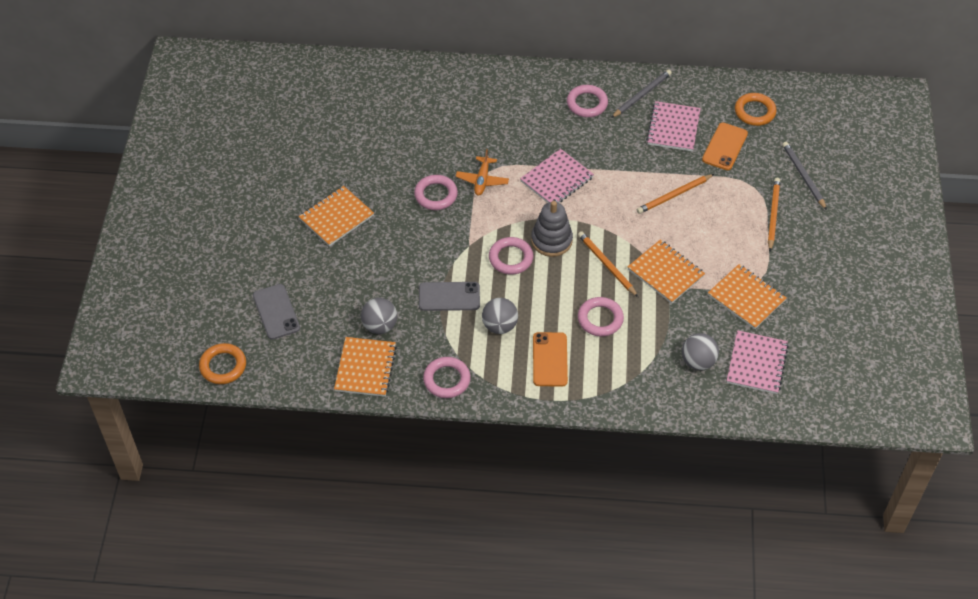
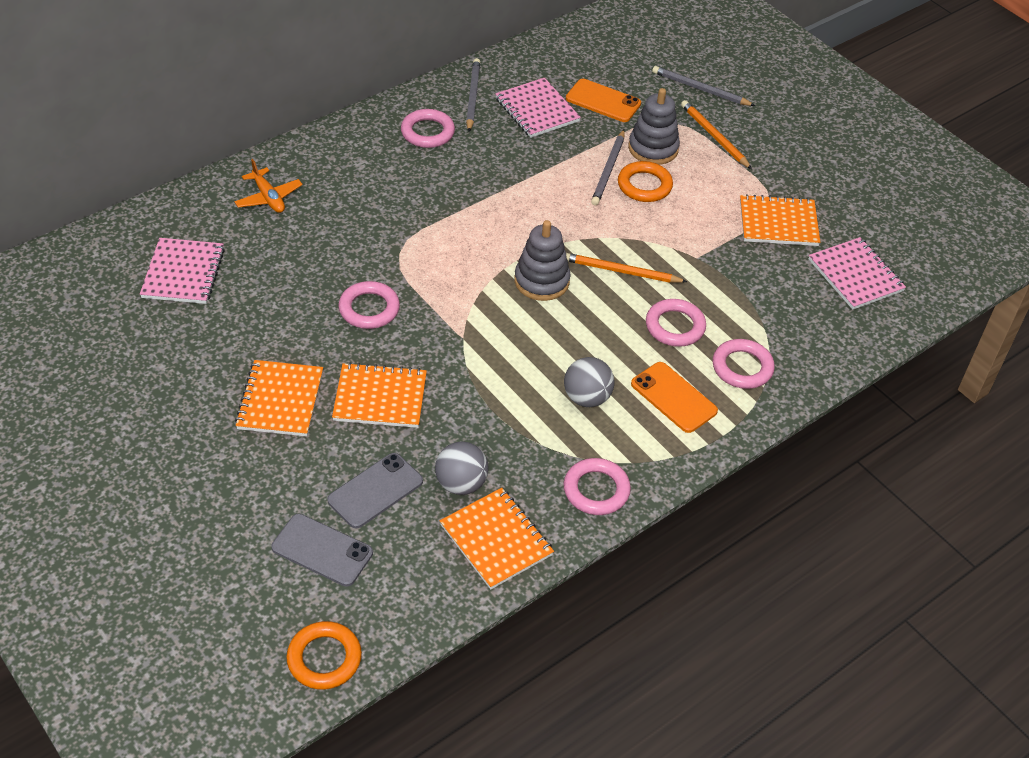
camera: 45 degrees left, 5 degrees down
(449, 297) = (501, 403): grey phone -> grey phone (375, 491)
(482, 180) = (403, 265): orange plane -> orange plane (268, 197)
(511, 258) = (521, 323): pink ring -> pink ring (742, 367)
(557, 179) = (479, 220): pink notebook -> pink notebook (183, 273)
(665, 273) = (683, 245): orange notebook -> orange notebook (380, 398)
(674, 195) = (608, 170): orange pencil -> grey pencil
(698, 361) = (806, 307): grey ball -> none
(721, 198) = (653, 148): none -> grey stacking toy
(724, 146) = (603, 101): orange phone -> orange phone turned 45 degrees counterclockwise
(754, 112) = (594, 57): orange ring -> orange ring (644, 185)

